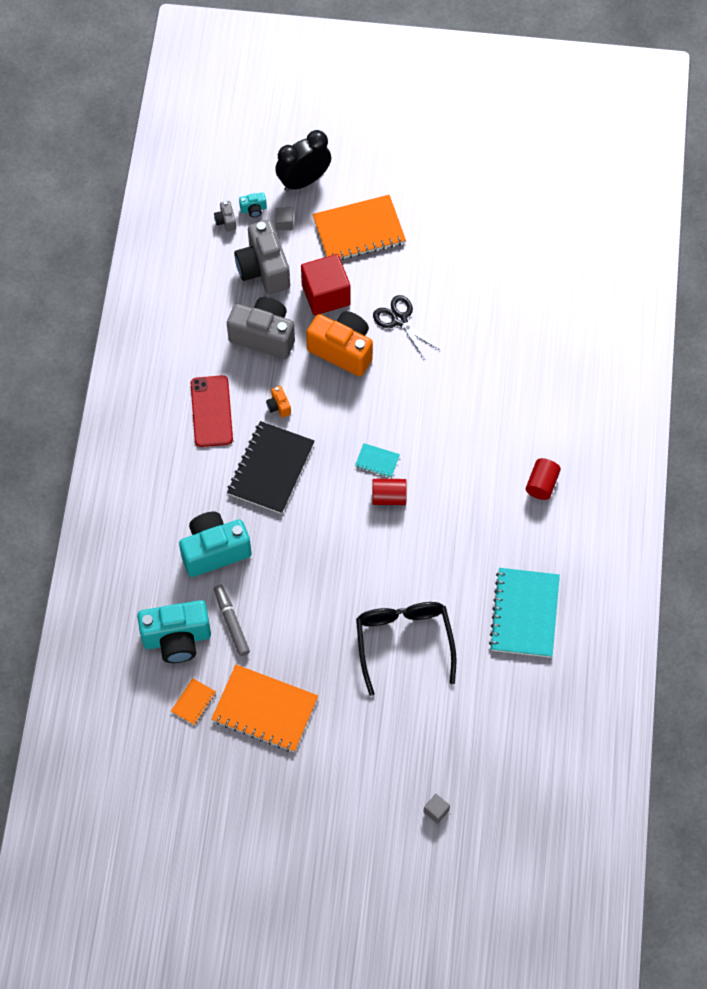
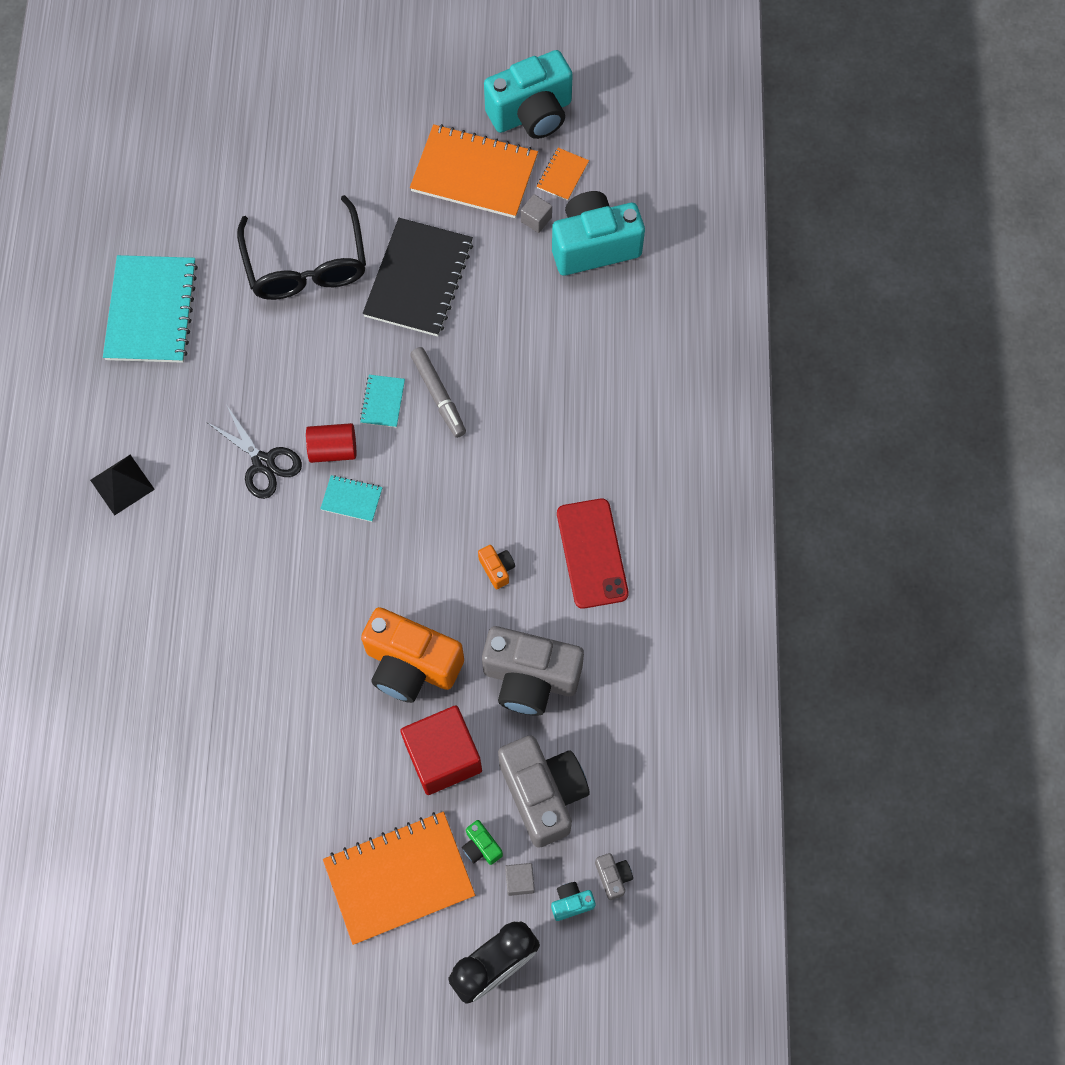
camera: 175 degrees right, 5 degrees up
(214, 551) = (561, 359): turquoise camera -> turquoise camera (532, 114)
(231, 622) = (527, 271): grey marker -> grey marker (438, 395)
(271, 469) = (498, 476): black notebook -> black notebook (418, 279)
(306, 243) = (481, 847): none -> green camera
(350, 529) = (383, 402): none -> turquoise notebook
(399, 320) = (328, 723): black scissors -> black scissors (263, 463)
(436, 811) = (262, 81): grey cube -> grey cube (536, 219)
(542, 484) = (122, 484): red cylinder -> black pyramid

